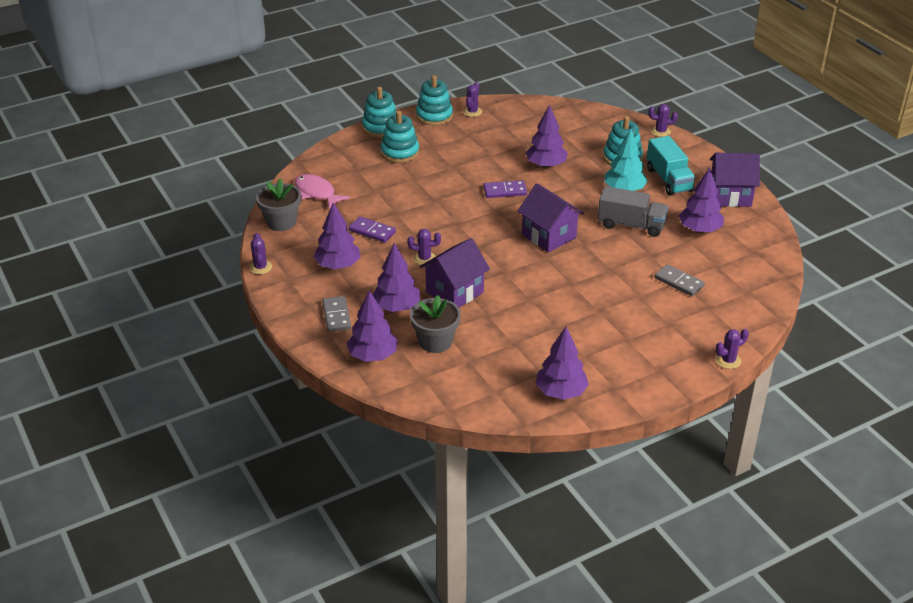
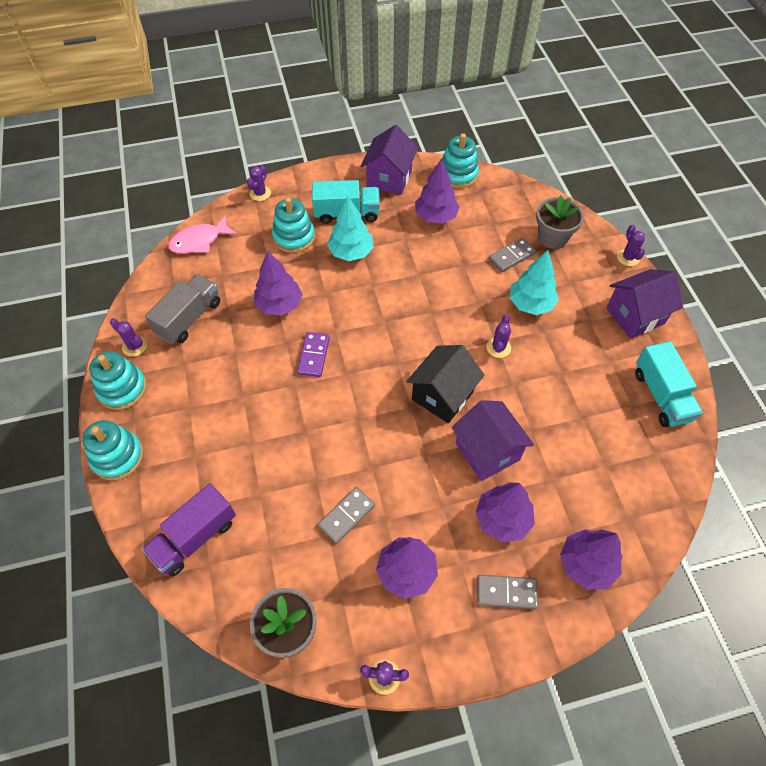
camera: 75 degrees left, 20 degrees up
(317, 193) = (237, 569): pink fish -> pink fish (199, 241)
(333, 171) = (195, 537): none -> purple truck
(372, 231) = (346, 515): purple domino -> grey domino
(400, 152) = (186, 446): turquoise stacking toy -> turquoise stacking toy (458, 174)
(424, 258) = (418, 468): purple cactus -> purple cactus (498, 347)
(435, 341) = (570, 491): grey flower pot -> grey flower pot (552, 237)
(498, 261) = (442, 395): none -> black house
(549, 236) = (410, 337): purple house -> purple house (635, 316)
(561, 392) = (661, 395): purple tree -> turquoise truck
(626, 300) = (531, 304): none -> turquoise tree
(631, 225) = (412, 264): grey truck -> grey truck (189, 318)

